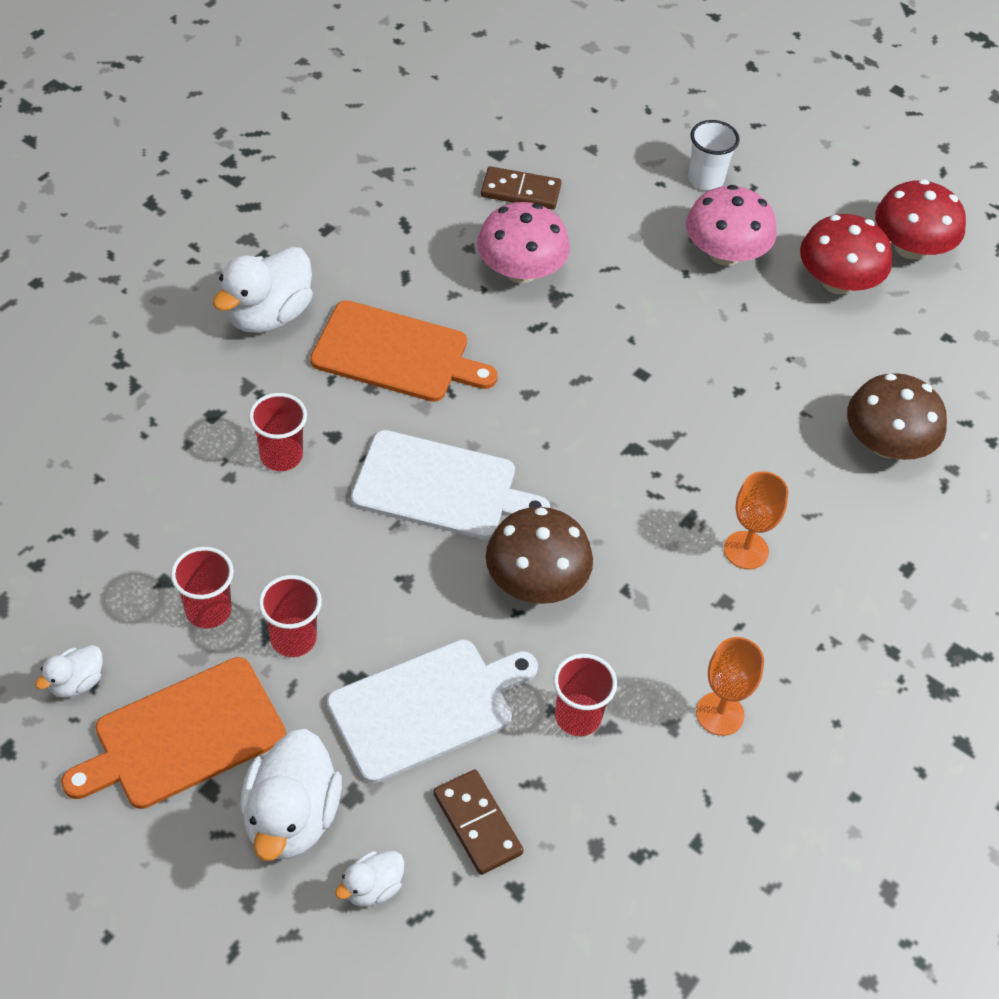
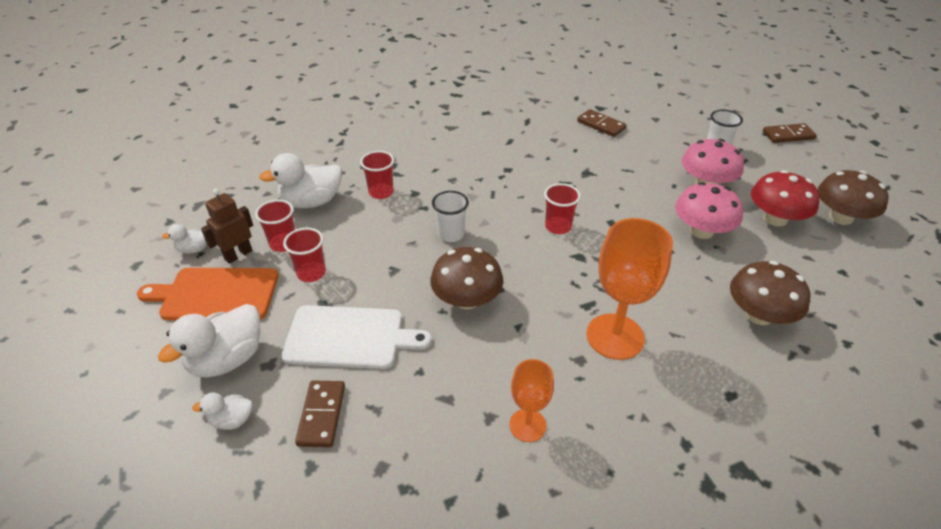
camera: 35 degrees right, 10 degrees down
(155, 659) = (238, 255): none -> brown robot
(268, 315) = (427, 136): white duck -> white duck (311, 202)
(396, 353) = (477, 170): orange cutting board -> none
(441, 487) = (451, 234): white cutting board -> white cup
(520, 271) = (574, 156): pink mushroom -> pink mushroom (701, 231)
(578, 717) = (432, 383): red cup -> red cup (558, 227)
(746, 550) = (615, 336): orange goblet -> orange goblet, size x1.75
(785, 117) = (788, 135): none -> brown domino
(910, 247) = (840, 217): red mushroom -> brown mushroom

